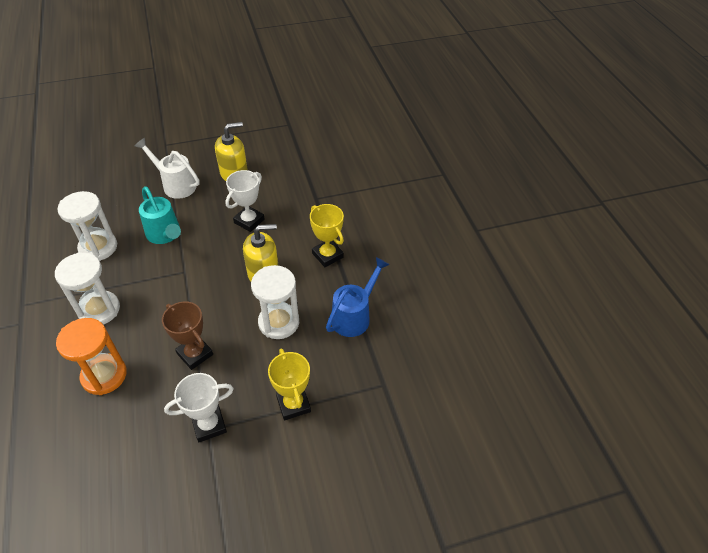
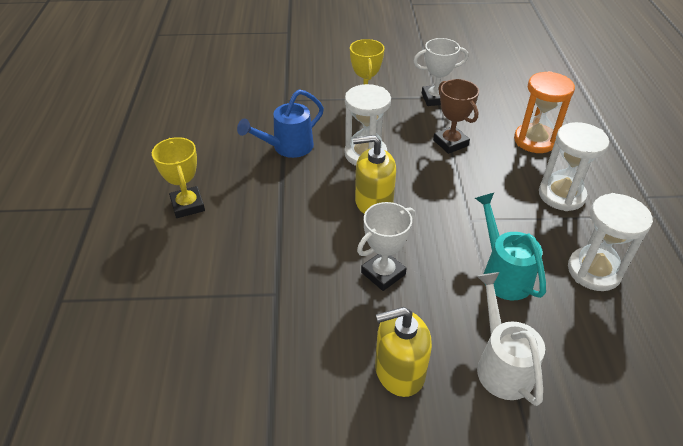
camera: 165 degrees left, 5 degrees down
(176, 185) = (501, 365): white watering can -> white watering can turned 150 degrees counterclockwise
(327, 255) = (291, 209): yellow trophy -> yellow trophy (188, 205)

